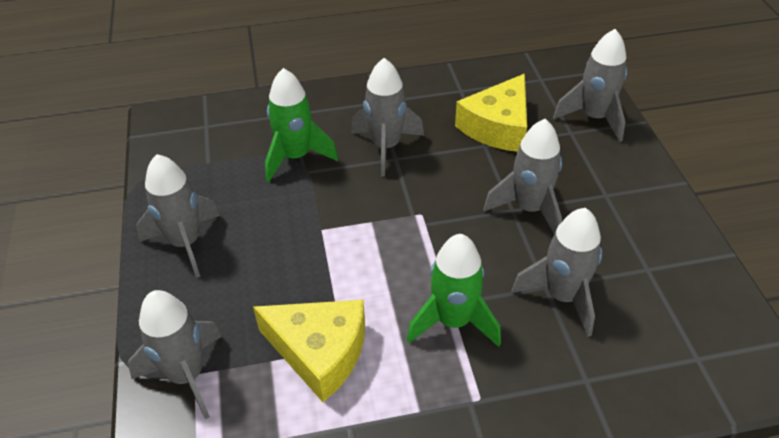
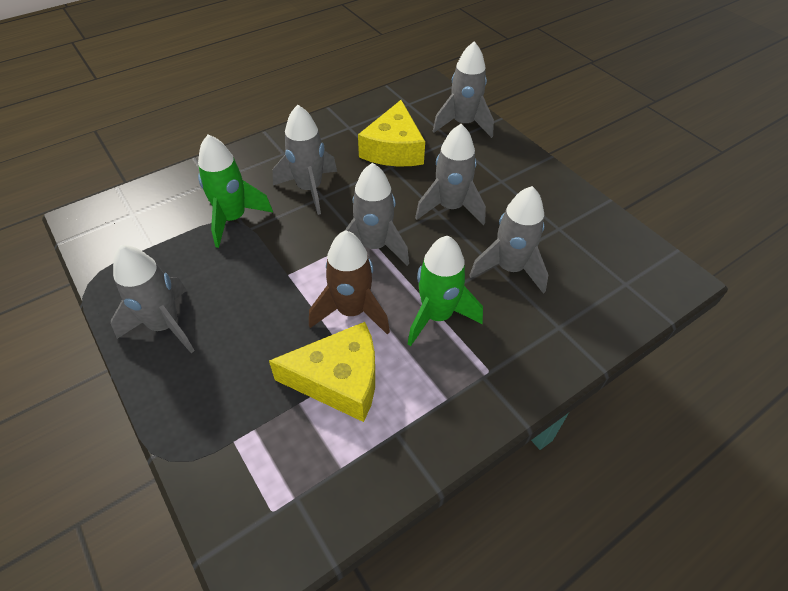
camera: 25 degrees left, 5 degrees up
(186, 375) = (227, 445): grey rocket -> grey rocket (374, 246)
(366, 287) = (352, 311): none -> brown rocket

